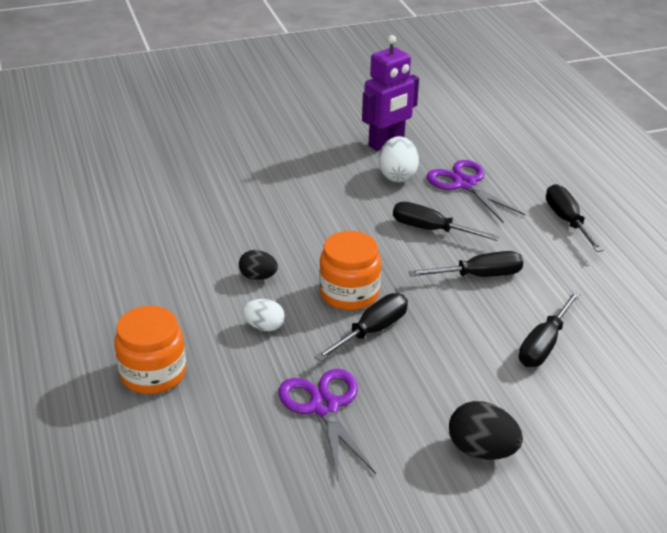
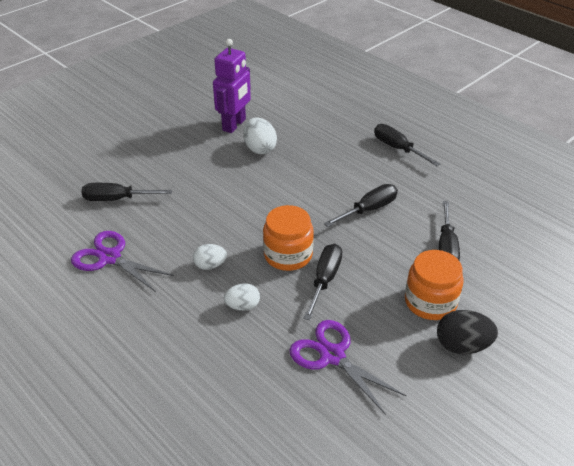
camera: 25 degrees left, 5 degrees up
(153, 373) = (180, 380): orange jar -> orange jar (430, 302)
(258, 277) = (210, 265): black egg -> white egg
(431, 230) = (312, 184): black screwdriver -> black screwdriver (117, 199)
(465, 184) = (311, 141): purple scissors -> purple scissors (110, 257)

